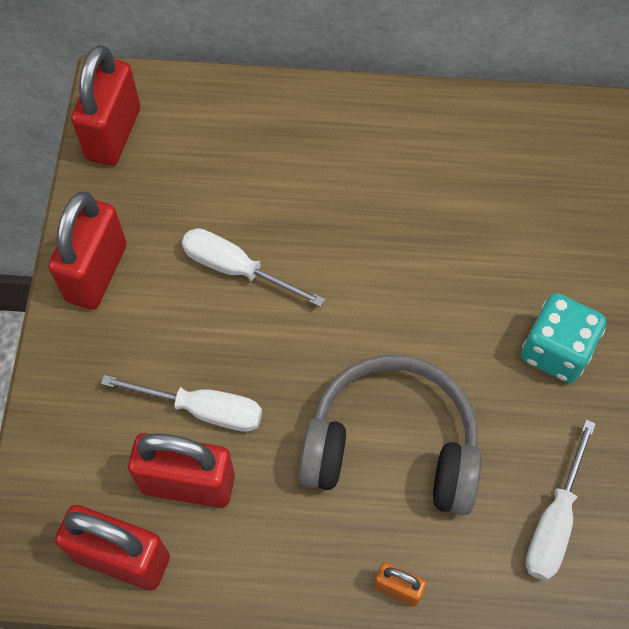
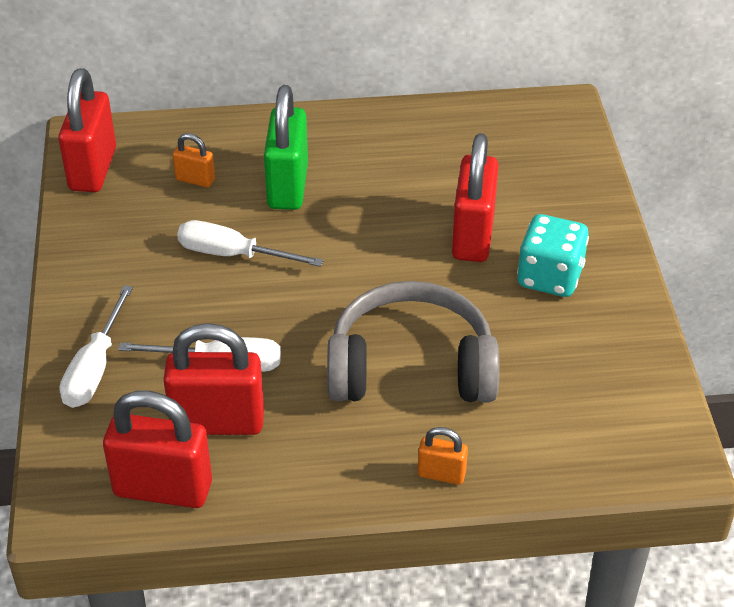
camera: 10 degrees left, 20 degrees down
(96, 272) = (96, 274): red padlock -> red padlock (473, 236)
(214, 163) = (195, 180): none -> orange padlock
(306, 186) = (288, 186): none -> green padlock
(554, 521) = (578, 402): white screwdriver -> white screwdriver (95, 368)

